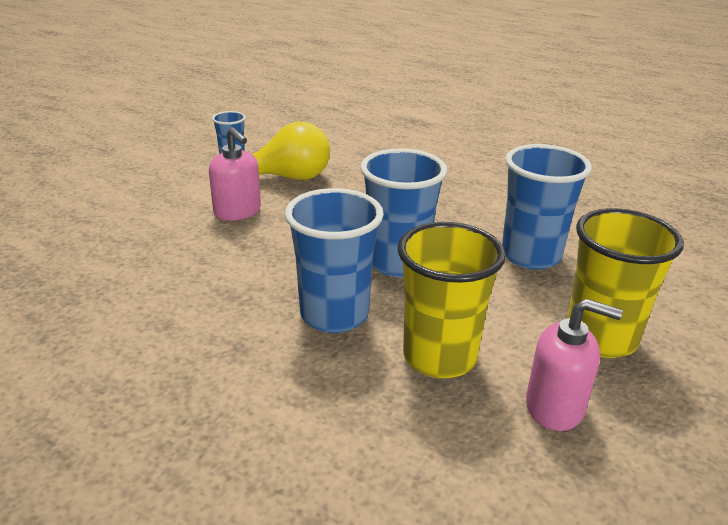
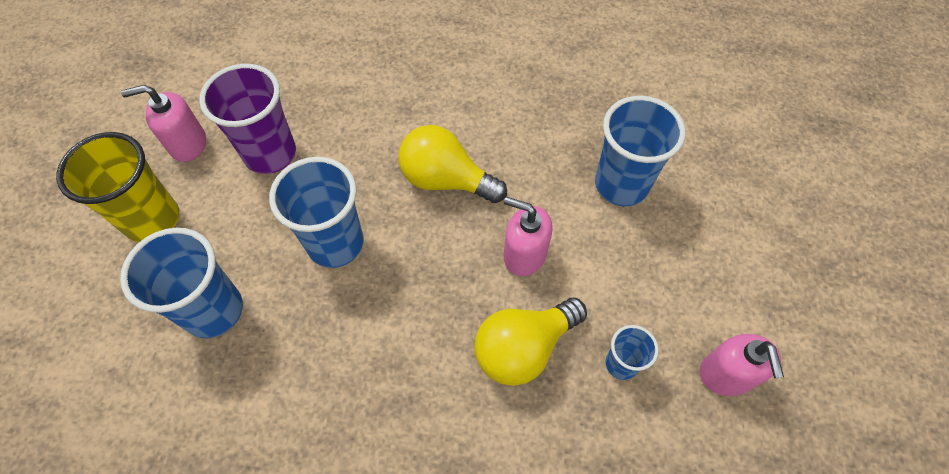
camera: 155 degrees right, 30 degrees up
(176, 140) = (726, 374): none -> pink soap dispenser
(255, 272) = (446, 180): none -> yellow light bulb
(334, 315) = (359, 161): blue cup -> blue cup (621, 185)
(439, 357) = (270, 154): yellow cup -> purple cup

